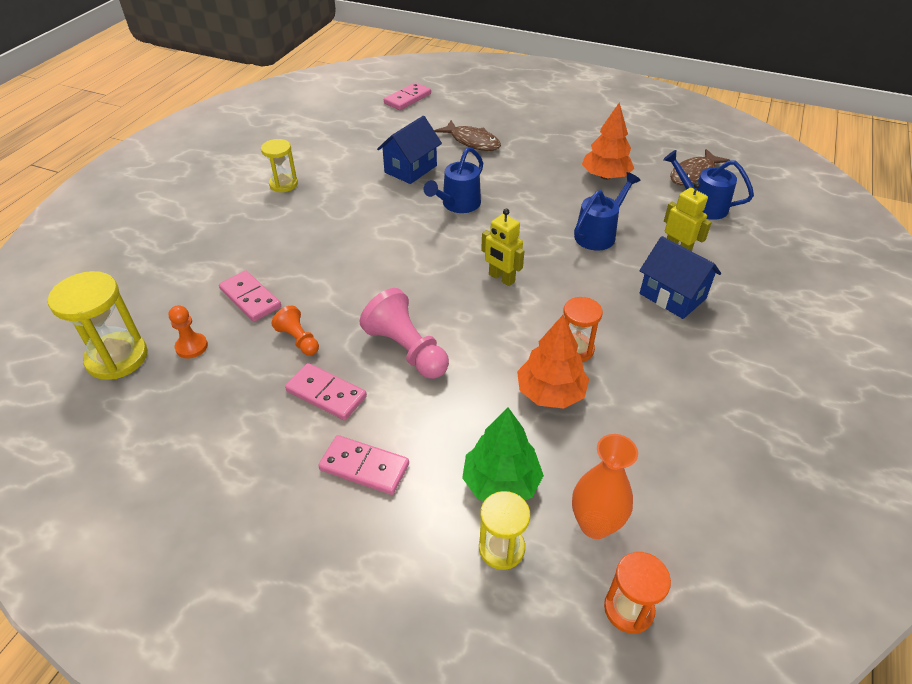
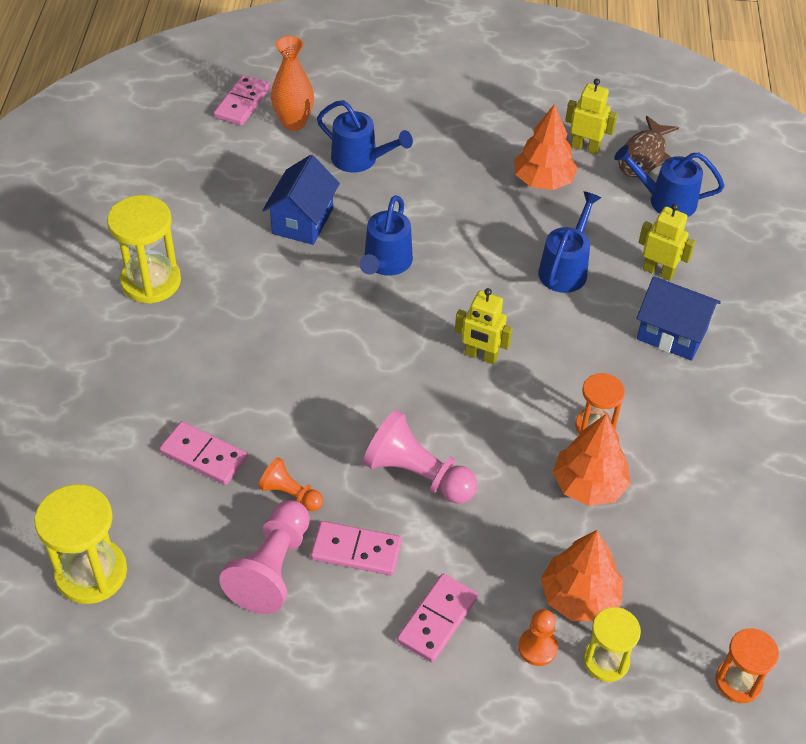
camera: 20 degrees left, 5 degrees up
(191, 347) = (171, 535): orange pawn -> orange pawn (537, 648)
(252, 390) = (272, 568): none -> pink pawn
(283, 184) = (151, 281): yellow hourglass -> yellow hourglass, size x1.60
(364, 467) = (437, 620): pink domino -> pink domino turned 60 degrees counterclockwise
(472, 141) = (360, 160): brown fish -> blue watering can
(501, 483) = (579, 597): green tree -> orange tree
(595, 524) = (682, 612): orange vase -> orange vase (293, 123)
(648, 162) = (585, 147): none -> yellow robot

